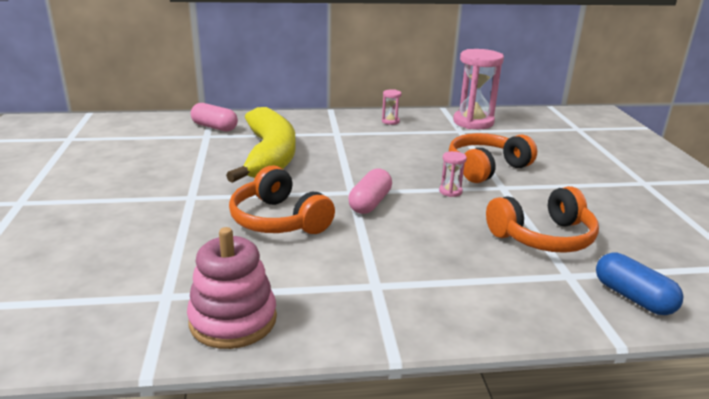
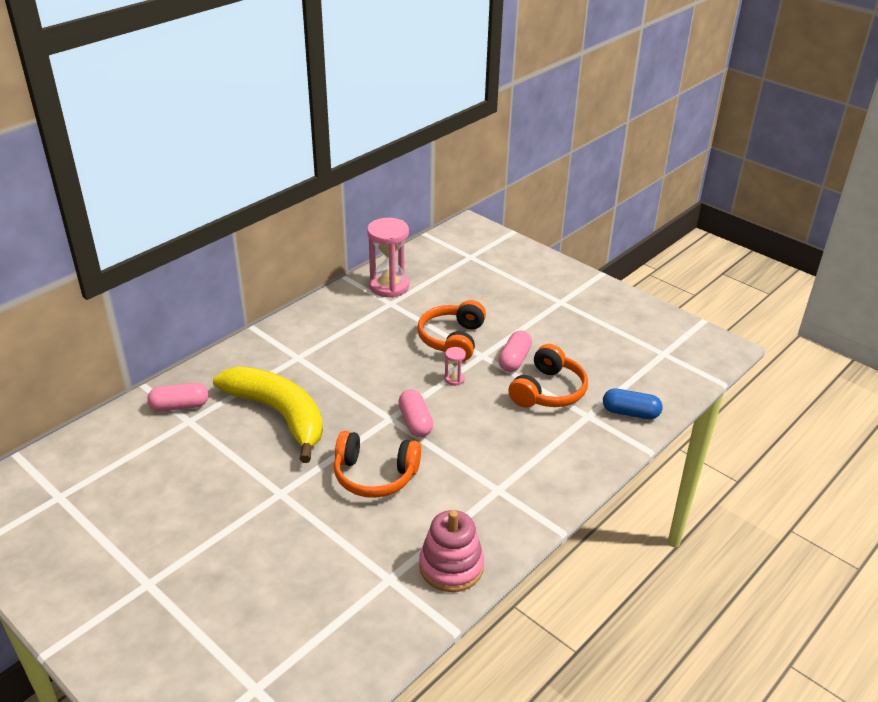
camera: 40 degrees left, 10 degrees up
(390, 121) = (323, 318): pink hourglass -> none
(534, 202) = (514, 360): none -> pink capsule

